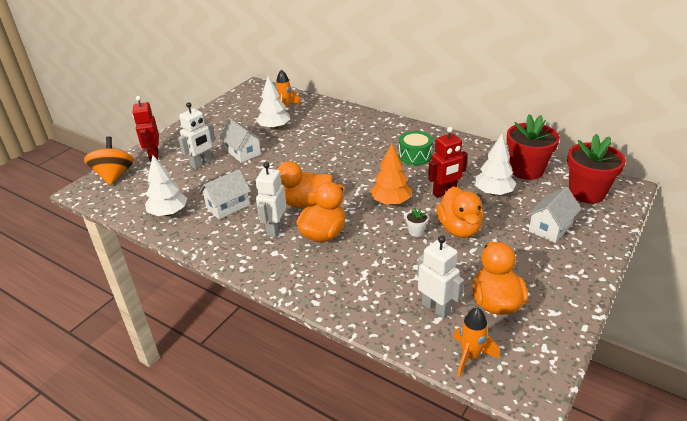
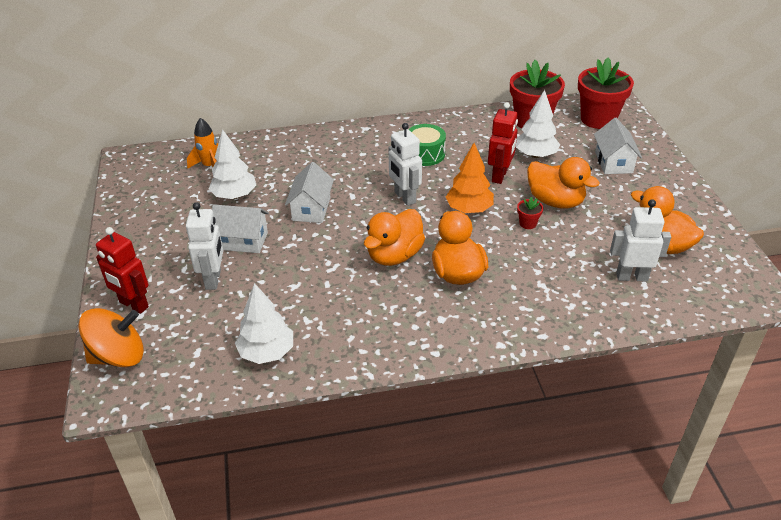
camera: 45 degrees left, 5 degrees up
(114, 175) = (118, 356): orange spinning top -> orange spinning top turned 120 degrees clockwise
(228, 206) = (322, 305): white house -> white house (311, 209)
(275, 229) = (407, 297): white robot -> white robot (404, 197)
(416, 231) = (528, 223): white flower pot -> red flower pot
(470, 356) = (701, 296): orange rocket -> none

